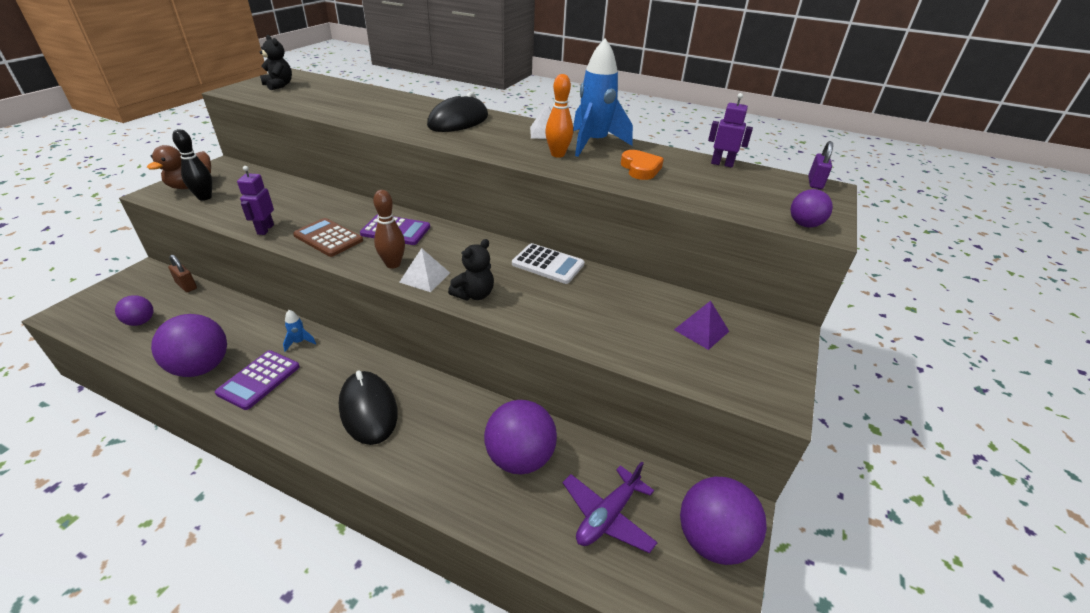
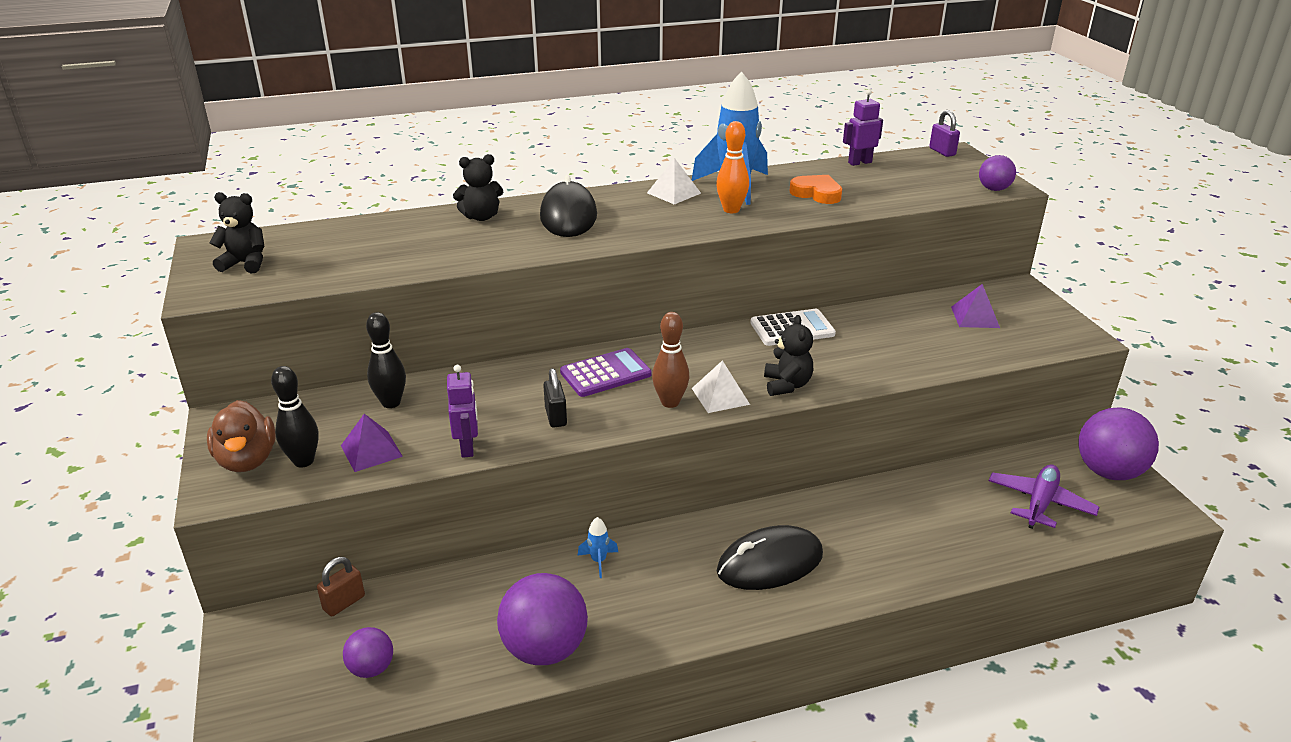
camera: 40 degrees left, 5 degrees down
(187, 286) = (344, 603): brown padlock -> brown padlock turned 45 degrees counterclockwise
(232, 208) = (371, 451): none -> purple pyramid
(259, 380) = (626, 615): purple calculator -> none
(265, 229) = (467, 448): purple robot -> purple robot turned 150 degrees counterclockwise
(284, 192) = (391, 403): none -> black bowling pin
(328, 238) = (556, 417): brown calculator -> black padlock
(368, 409) = (770, 563): black mouse -> black mouse turned 45 degrees counterclockwise
(417, 105) = (481, 217): none -> black teddy bear
(520, 458) = (934, 510): purple ball -> none
(607, 516) = (1040, 503): purple plane -> purple plane turned 150 degrees counterclockwise

